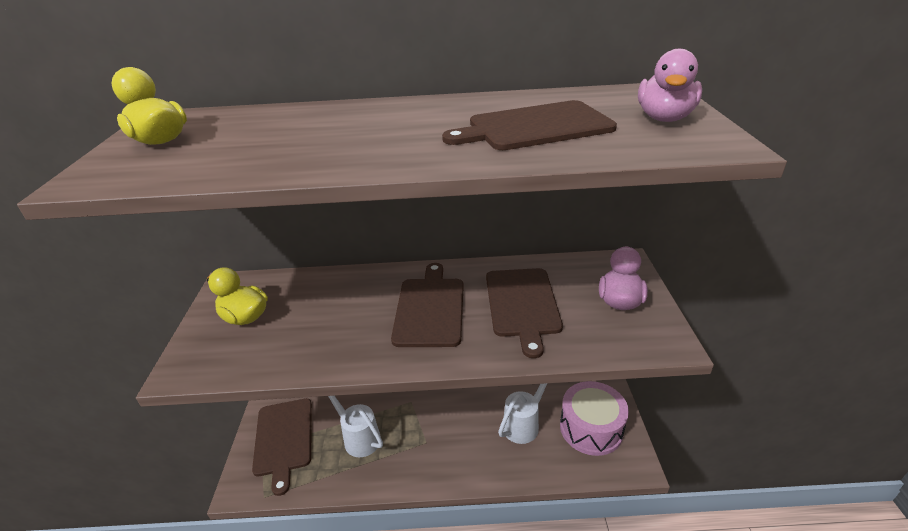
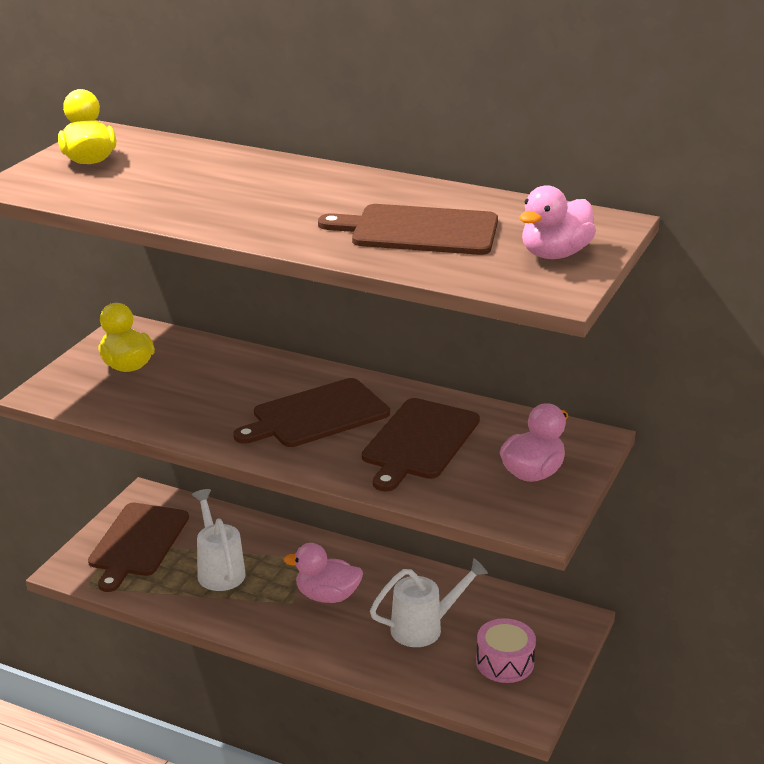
camera: 25 degrees right, 5 degrees down
(430, 308) = (316, 415): brown cutting board -> brown cutting board turned 150 degrees counterclockwise
(446, 426) = (327, 596): none -> pink duck
(591, 428) = (504, 662): pink drum -> pink drum, size x0.66

